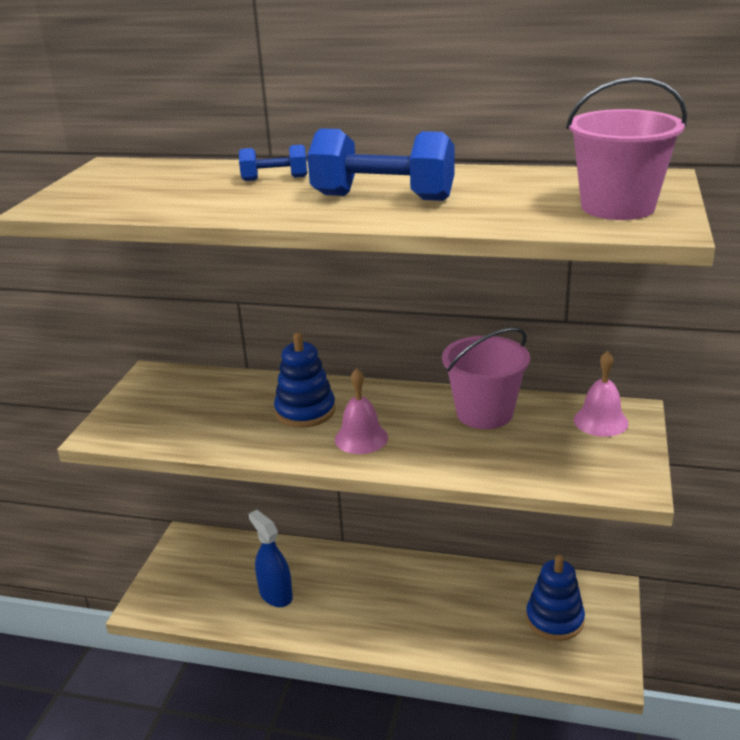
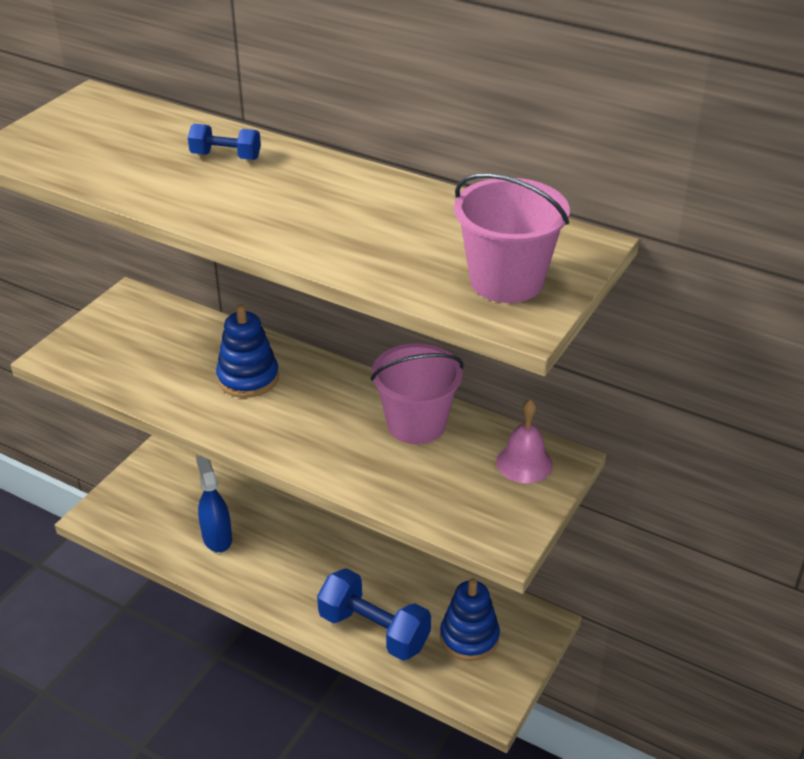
camera: 15 degrees right, 10 degrees up
(361, 438) = (283, 423): pink bell -> none
(383, 197) = (303, 211): blue dumbbell -> blue dumbbell (374, 630)

